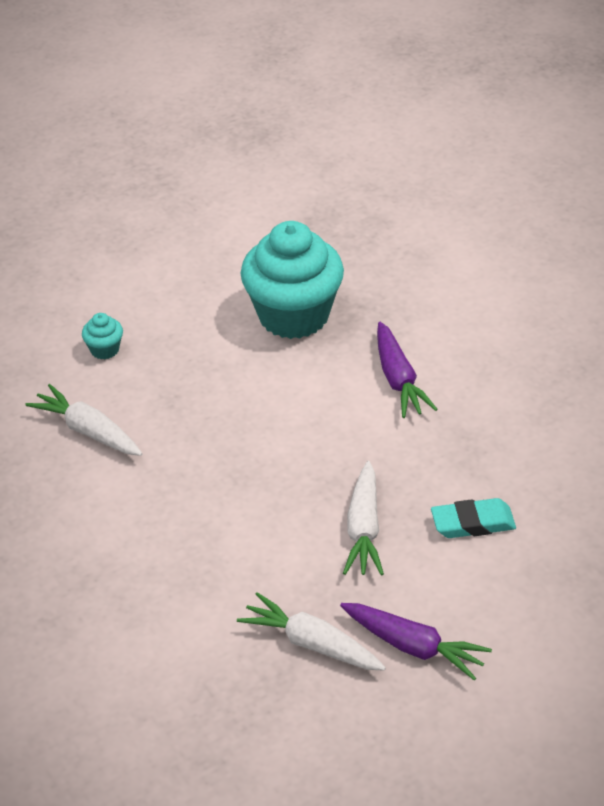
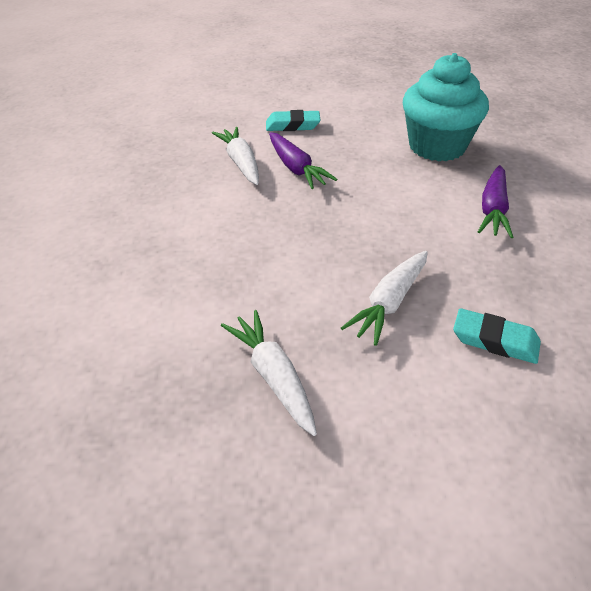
camera: 30 degrees right, 0 degrees up
(104, 349) = (292, 125): turquoise cupcake -> turquoise eraser
(413, 646) = (364, 427): purple carrot -> purple carrot (296, 168)

